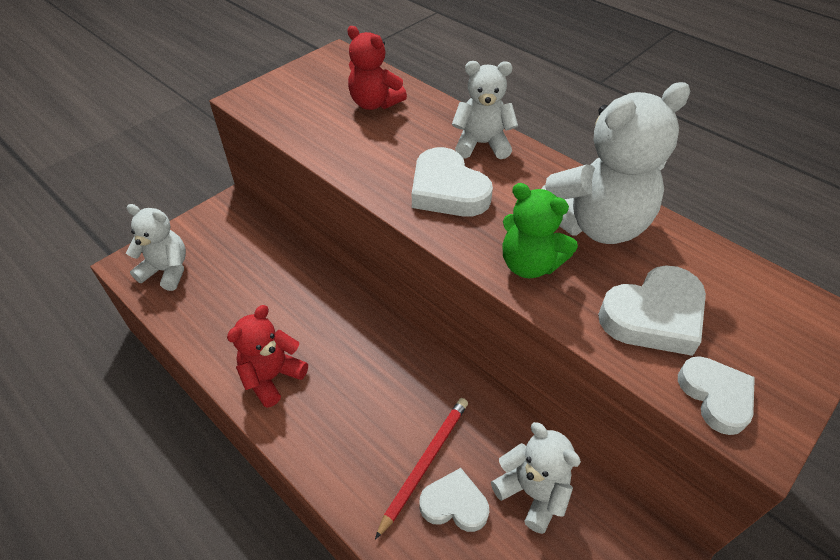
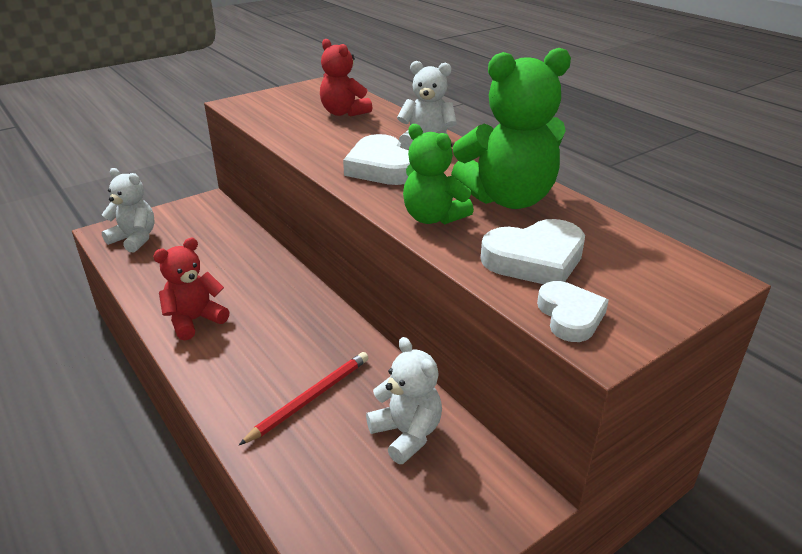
camera: 10 degrees right, 15 degrees down
(454, 504) = (326, 432): white heart -> none
(596, 224) = (508, 199): white teddy bear -> green teddy bear

